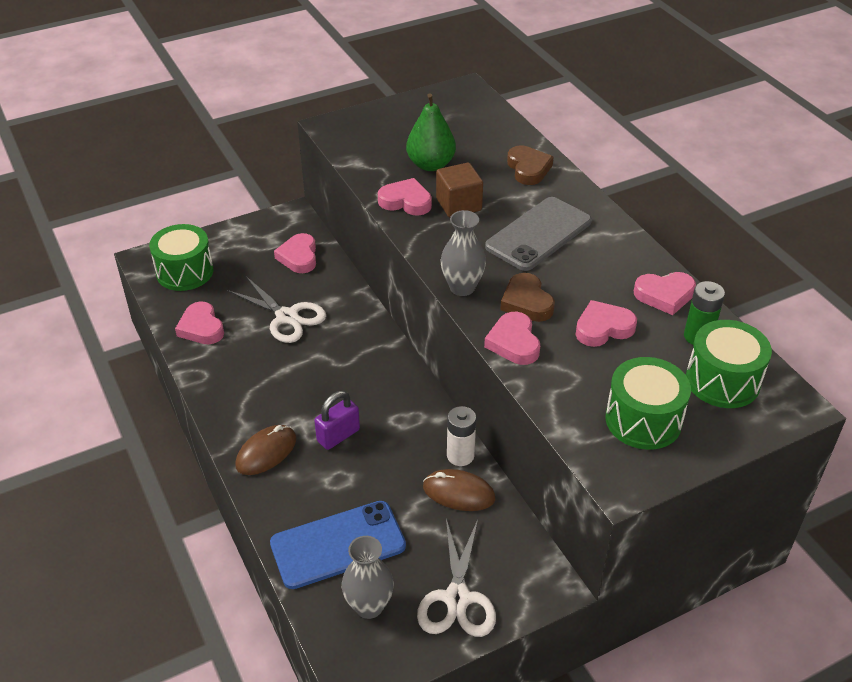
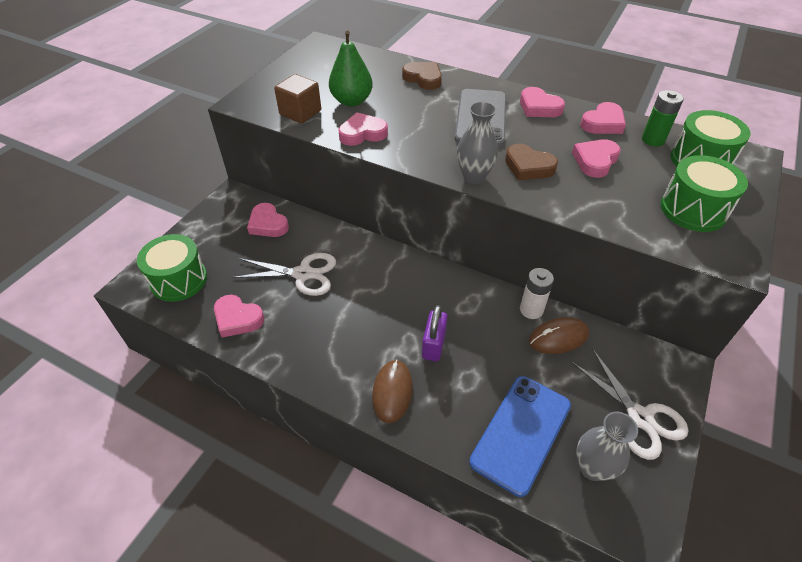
camera: 35 degrees left, 5 degrees up
(458, 205) = (404, 120): brown cube -> brown cube (300, 112)
(513, 343) = (554, 199): pink heart -> pink heart (539, 107)

